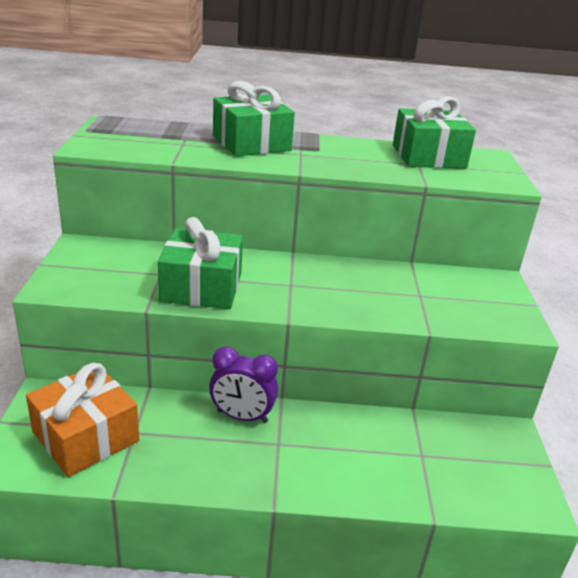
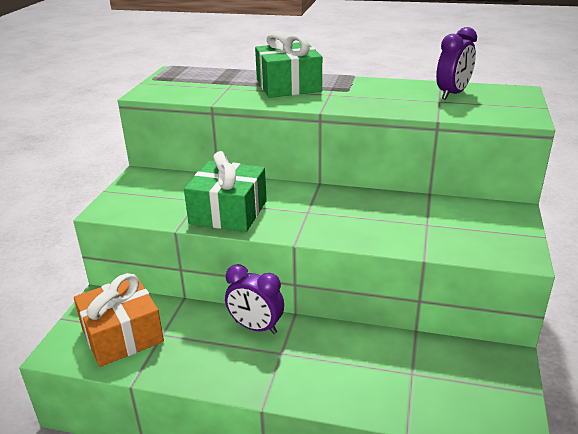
camera: 15 degrees right, 0 degrees up
(428, 156) = (452, 94): green gift -> purple clock

